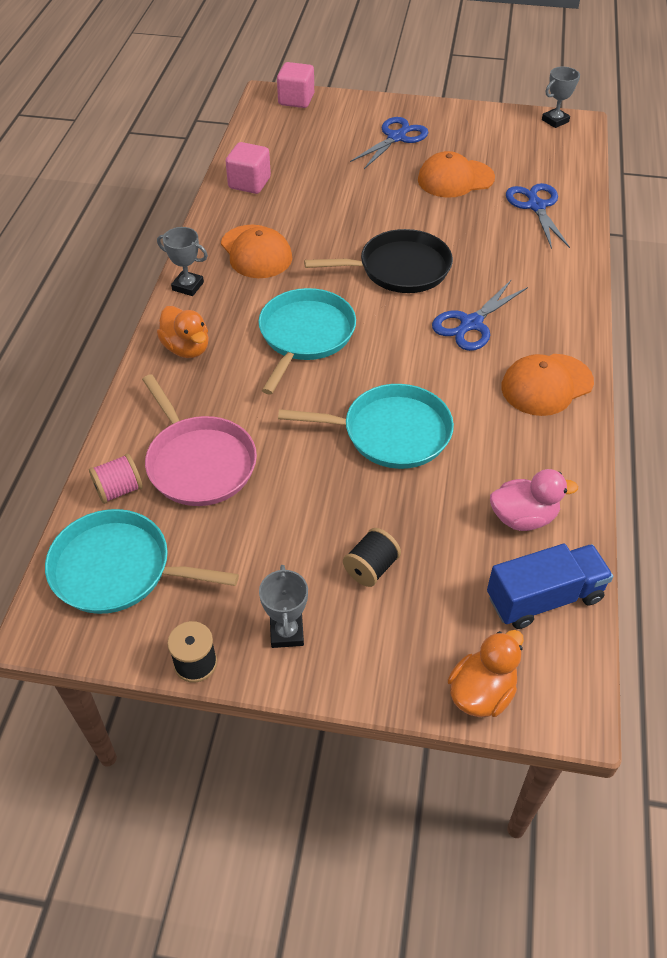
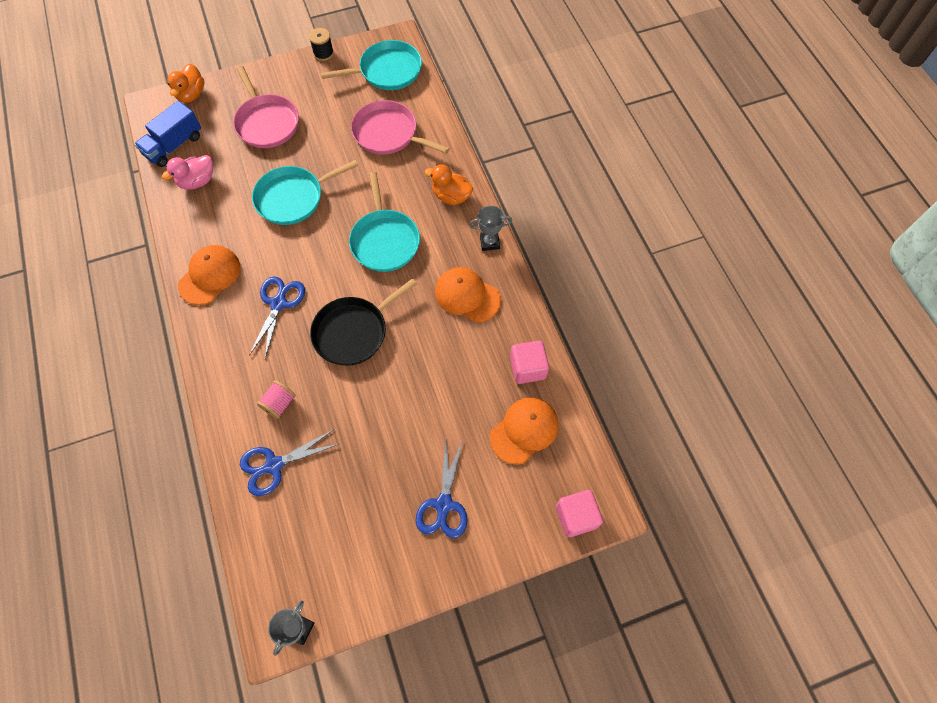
camera: 150 degrees right, 15 degrees up
(119, 490) = (418, 103): pink spool -> pink spool (279, 403)
(287, 632) = (291, 80): grey trophy -> none
(371, 568) = (266, 122): black spool -> pink pan
(455, 179) = (360, 467): orange cap -> orange cap (524, 430)
(536, 206) = (274, 465): blue scissors -> blue scissors turned 105 degrees clockwise

